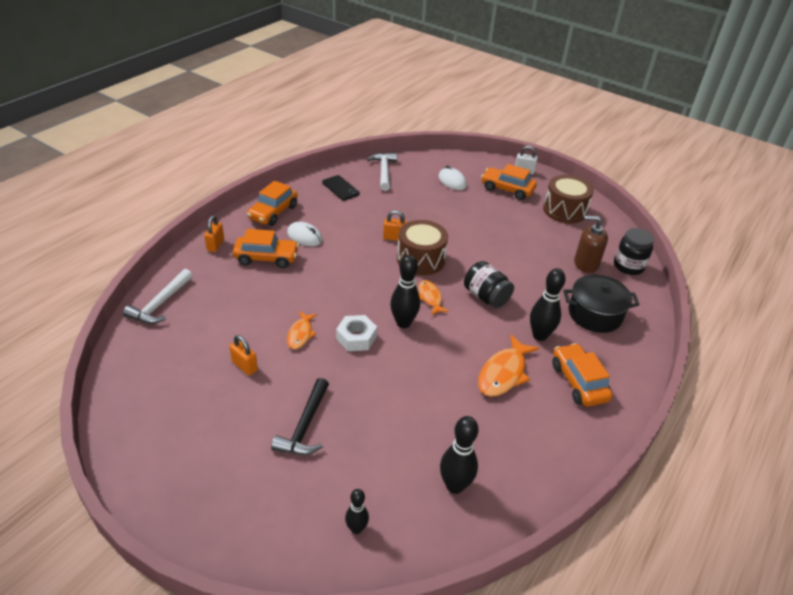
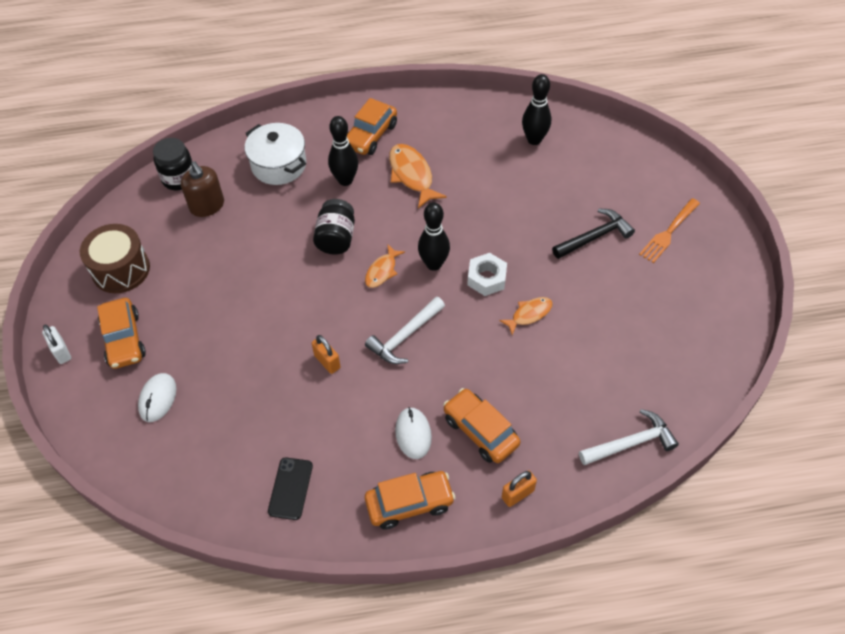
camera: 130 degrees left, 15 degrees up
(239, 479) = (668, 232): none -> orange fork
(244, 366) = (601, 316): orange padlock -> none
(356, 528) = (617, 159): black bowling pin -> none
(384, 171) = (206, 480): white hammer -> white hammer (405, 336)
(420, 259) = (337, 316): brown drum -> none
(504, 373) = (412, 175): orange fish -> orange fish turned 105 degrees counterclockwise
(595, 315) = (279, 165): black pot -> white pot

